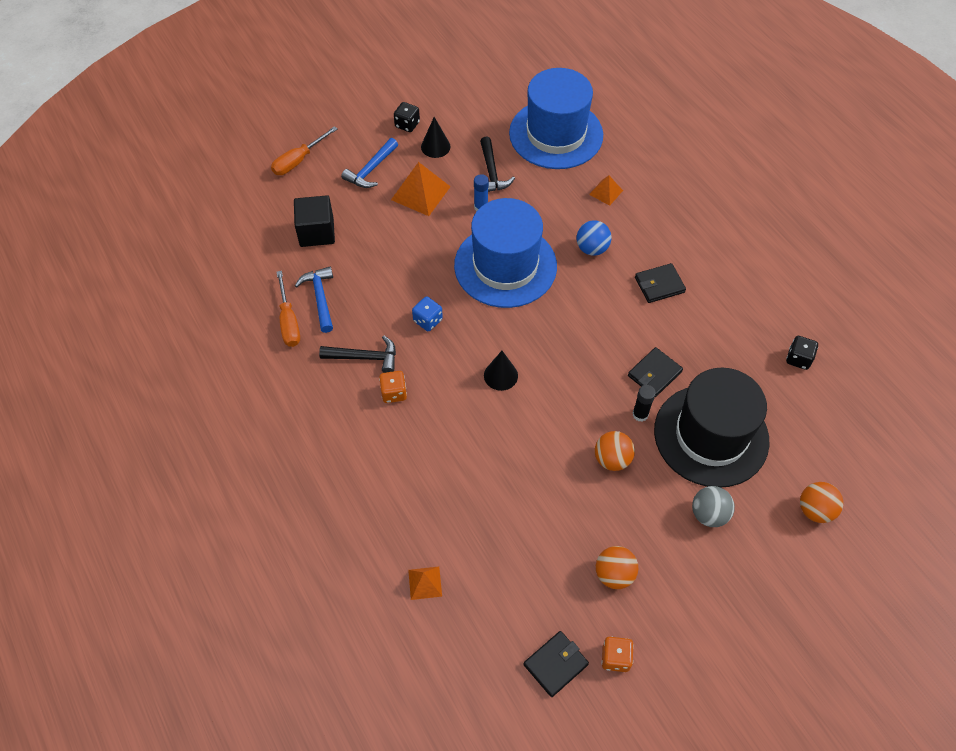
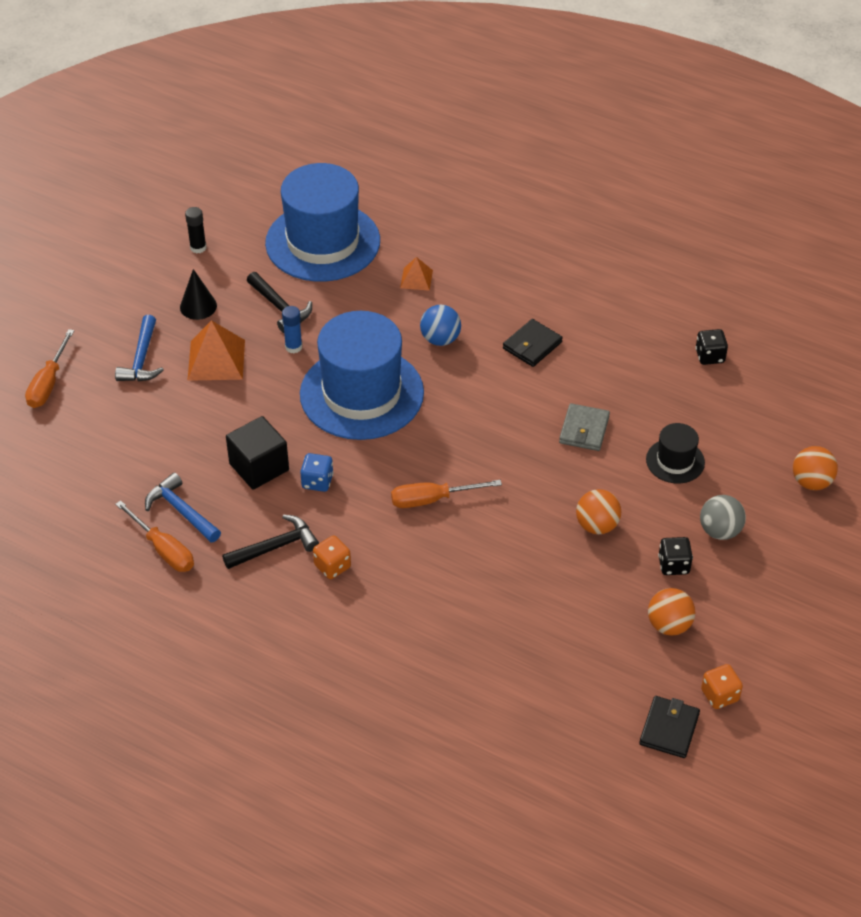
camera: 30 degrees left, 10 degrees down
(317, 232) = (127, 447): black cube -> black cube (259, 467)
(407, 124) = (149, 296): black dice -> black dice (673, 565)
(425, 583) = (493, 723): orange pyramid -> none
(500, 375) = (432, 499): black cone -> orange screwdriver
(640, 414) = (595, 473): black glue stick -> black glue stick (198, 247)
(654, 374) = (584, 430): black wallet -> grey wallet
(711, 435) = (675, 461): black hat -> black hat, size x0.46

